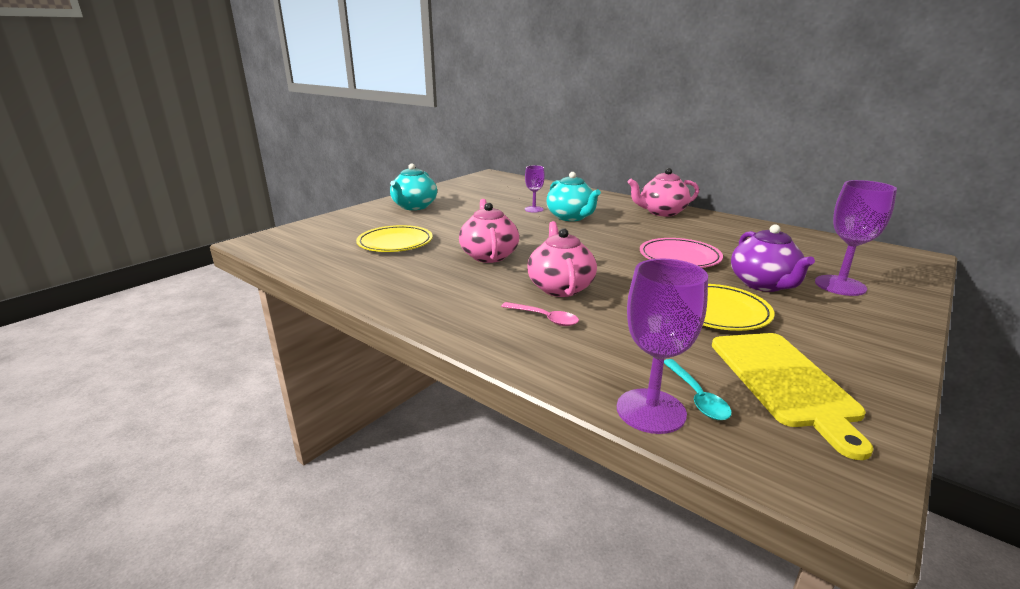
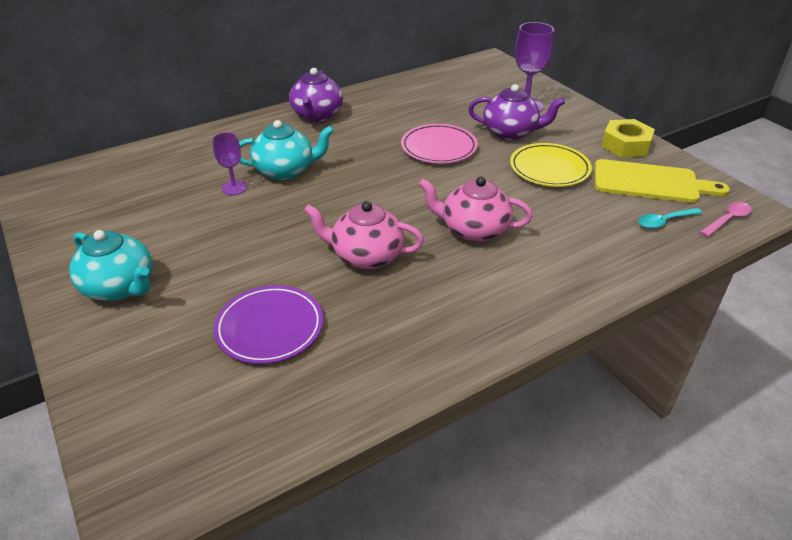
camera: 70 degrees left, 15 degrees up
(395, 243) = (269, 327): yellow plate -> purple plate
(544, 318) = (534, 256): pink spoon -> pink spoon (727, 220)
(651, 411) = (679, 245): purple goblet -> none
(661, 212) = (317, 115): pink teapot -> purple teapot
(697, 396) = (664, 221): turquoise spoon -> turquoise spoon turned 150 degrees clockwise
(859, 357) = (625, 145): none -> yellow nut

